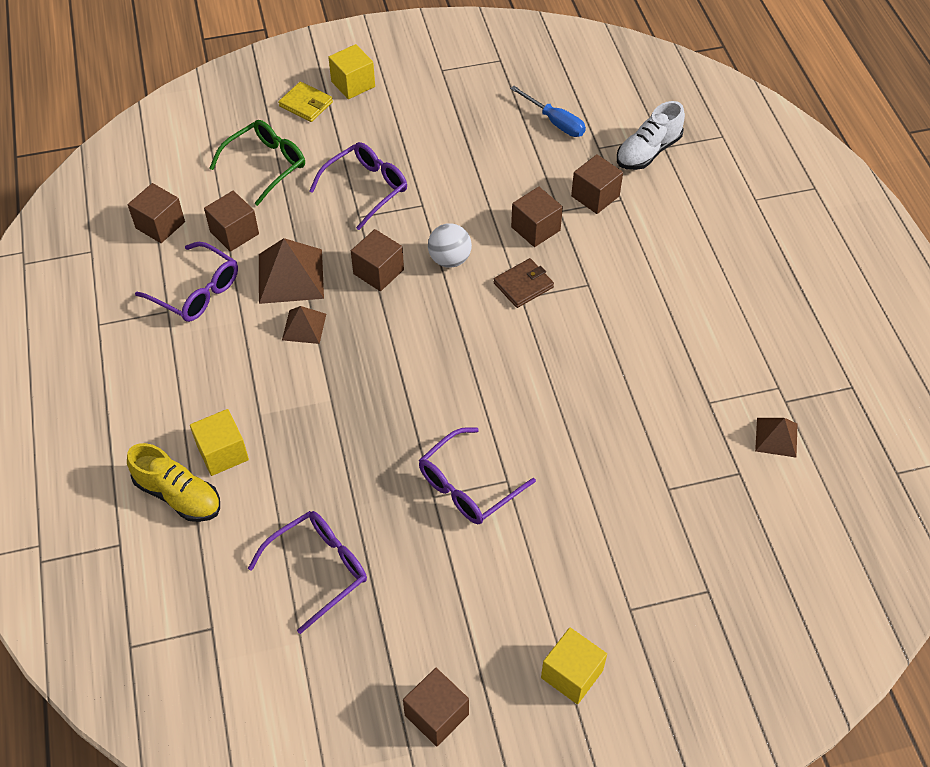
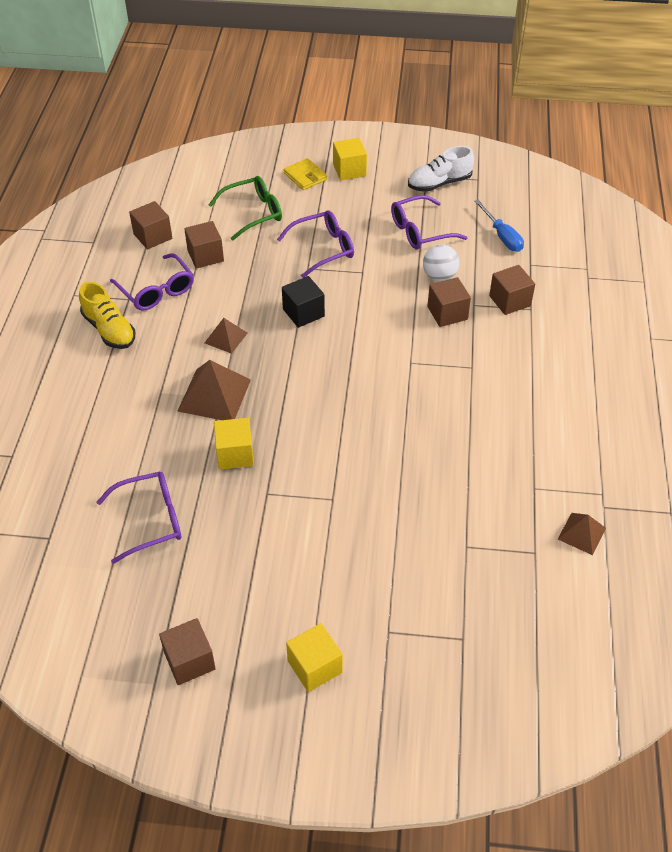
camera: 20 degrees right, 5 degrees down
(178, 495) = (72, 433): yellow shoe -> yellow shoe (109, 330)
(222, 453) = (119, 412): yellow cube -> yellow cube (235, 454)
(290, 276) = (233, 298): brown pyramid -> brown pyramid (214, 395)
(378, 272) = (303, 313): brown cube -> black cube
(449, 259) = (365, 318): white ball -> white ball (439, 276)
(468, 486) = (298, 493): purple glasses -> purple glasses (420, 231)
(523, 285) = (416, 353): brown wallet -> none
(648, 152) = (572, 278): white shoe -> white shoe (439, 183)

